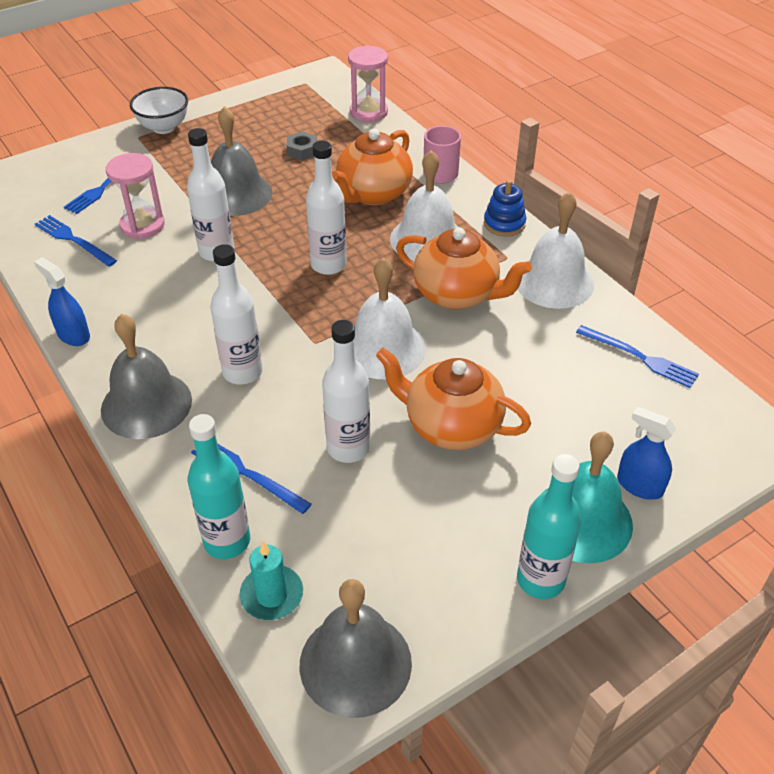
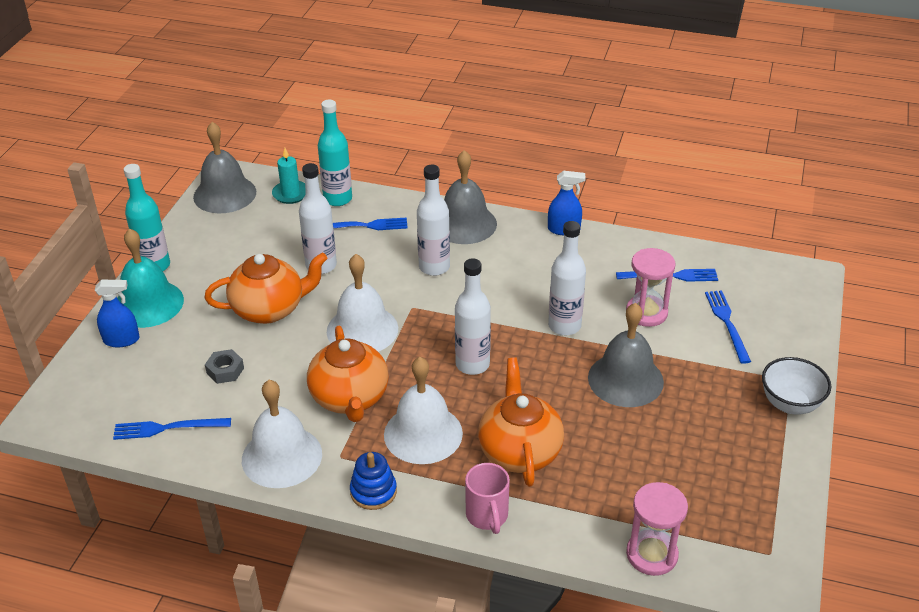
camera: 140 degrees right, 5 degrees down
(302, 151) = (641, 458): grey nut -> grey nut (225, 370)
(457, 294) = (350, 398): orange teapot -> orange teapot turned 90 degrees counterclockwise

